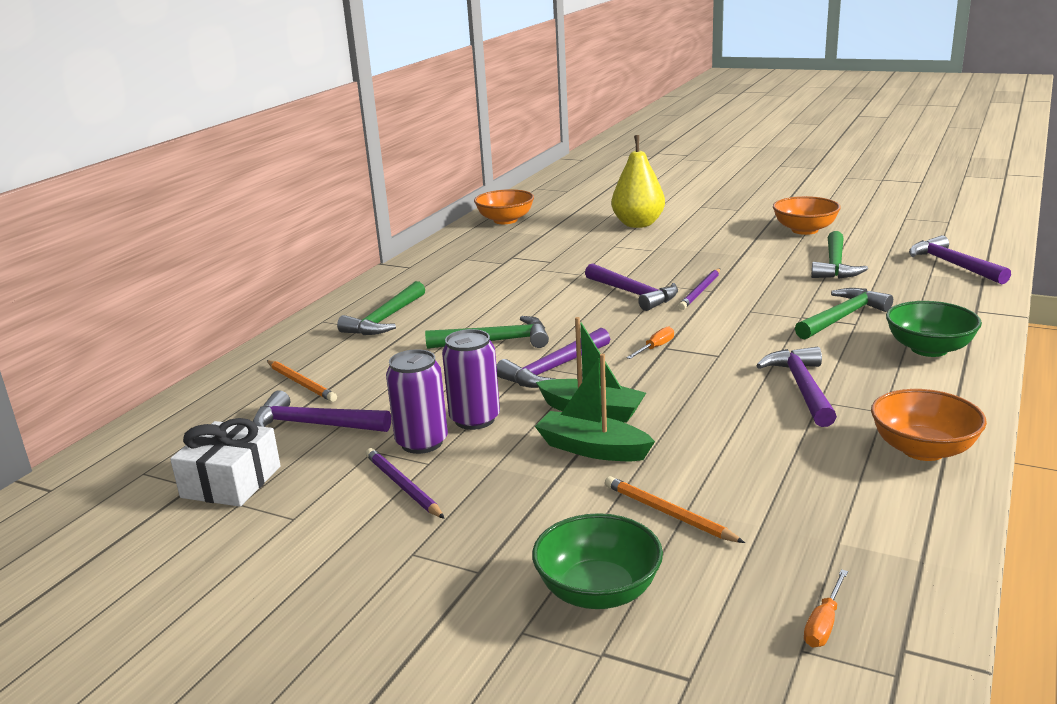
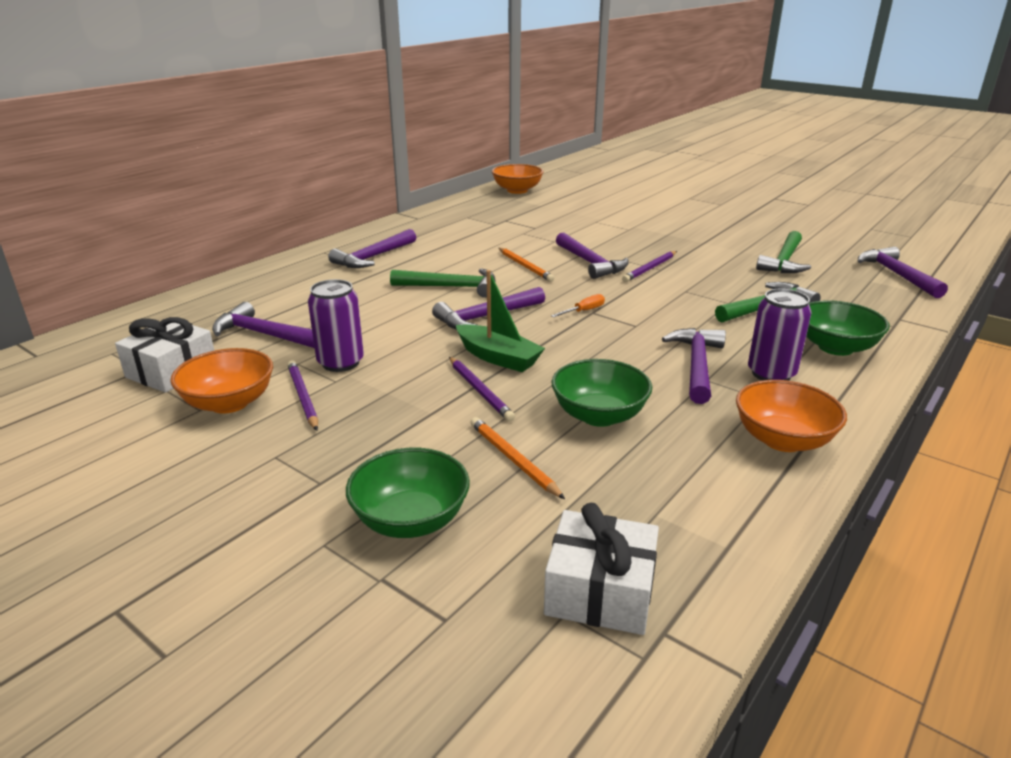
camera: 10 degrees right, 5 degrees up
(301, 383) = (276, 299): orange pencil -> orange pencil (525, 266)
(385, 319) = (373, 257): green hammer -> purple hammer
(474, 419) = (395, 350): purple can -> purple can (771, 374)
(592, 449) = (479, 391): green boat -> purple pencil
(638, 224) = (626, 206): yellow pear -> none
(731, 455) = (599, 415): none -> green bowl
(804, 230) = (772, 228): orange bowl -> orange bowl (229, 403)
(824, 623) = (600, 591): orange screwdriver -> white gift

